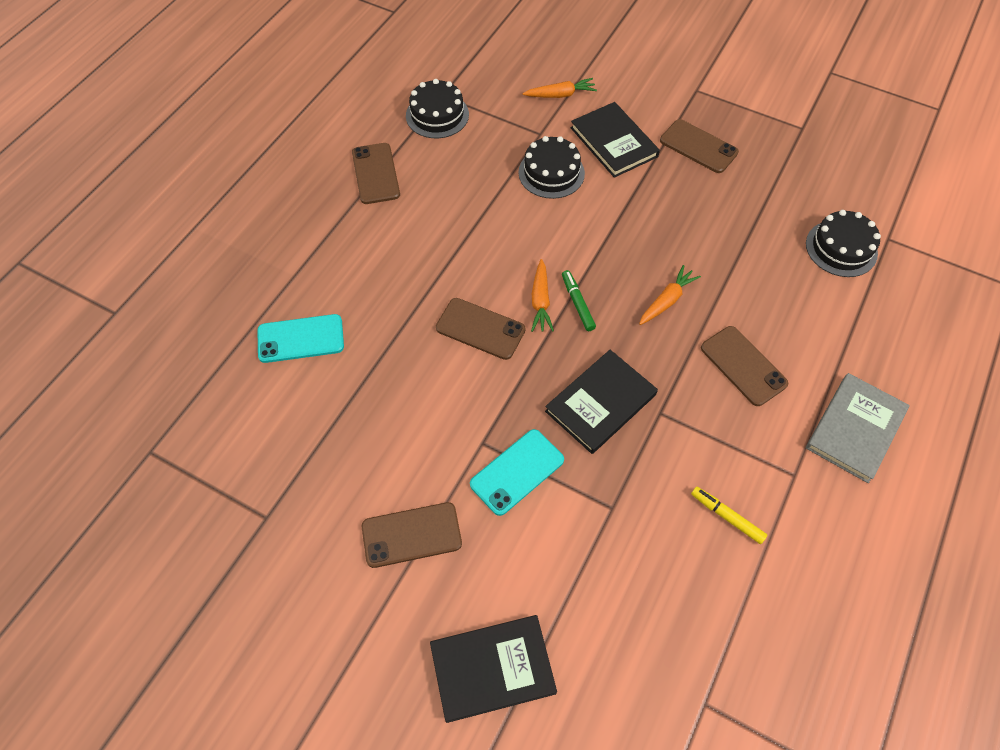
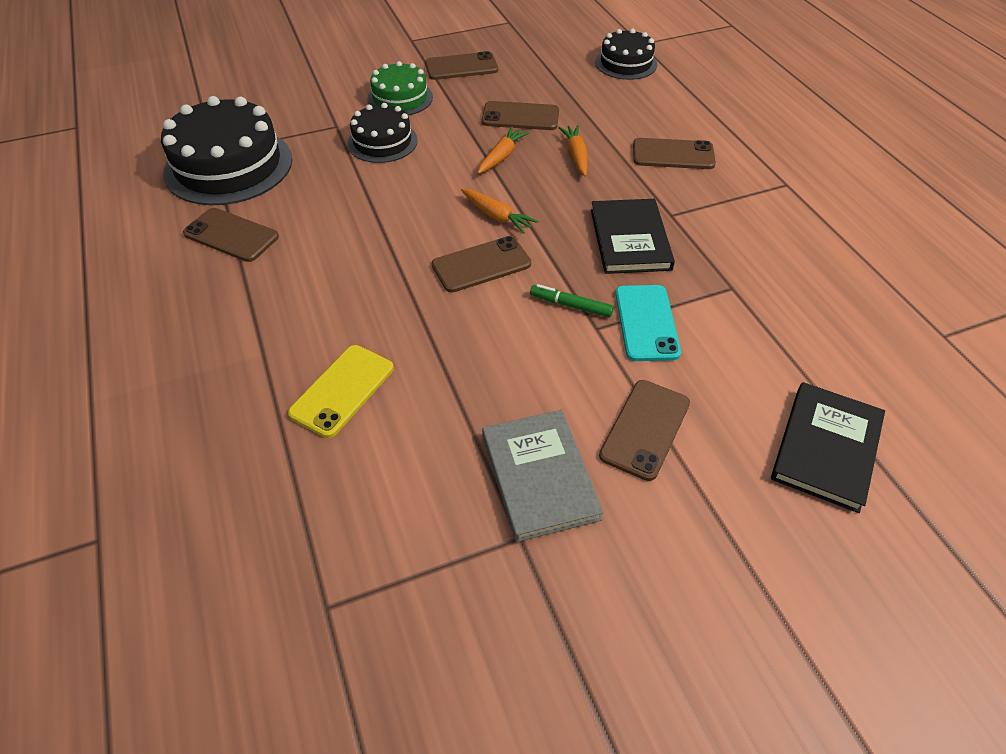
camera: 50 degrees left, 10 degrees down
(301, 339) = (342, 390): turquoise phone -> yellow phone
(437, 115) = (228, 166): black cake -> black cake, size x1.73
(560, 95) = (316, 96): orange carrot -> orange carrot (502, 156)
(577, 303) = (524, 199): green marker -> green marker (571, 305)
(614, 142) = (400, 98): black book -> green cake
(676, 230) = (520, 117): none -> brown phone
(727, 517) = (793, 234): yellow marker -> none
(855, 429) = (774, 139): grey book -> grey book (539, 476)

